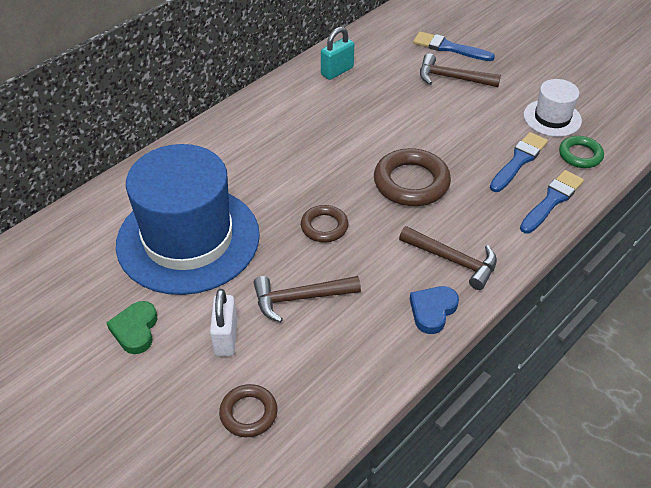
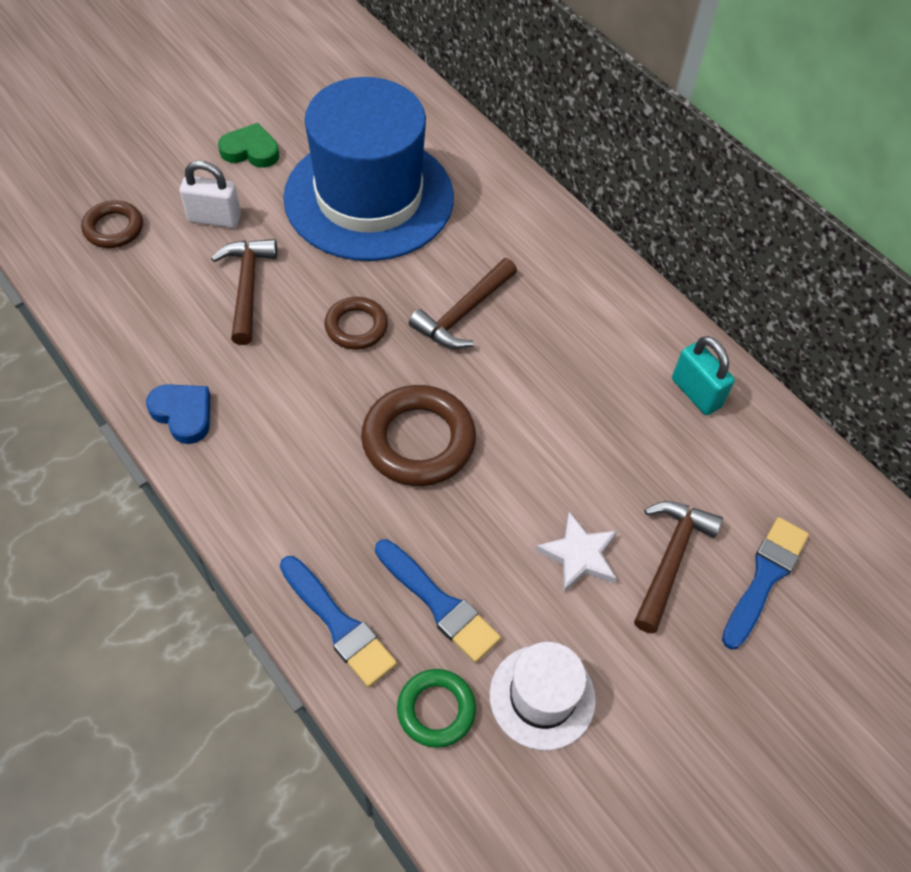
camera: 95 degrees right, 10 degrees up
(453, 260) = (257, 457): brown hammer -> brown hammer (463, 313)
(464, 110) = (579, 555): none -> white star

